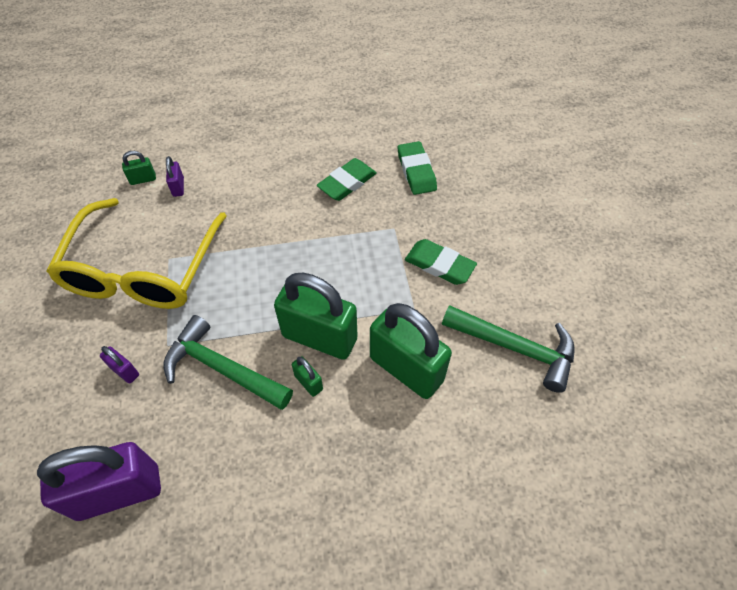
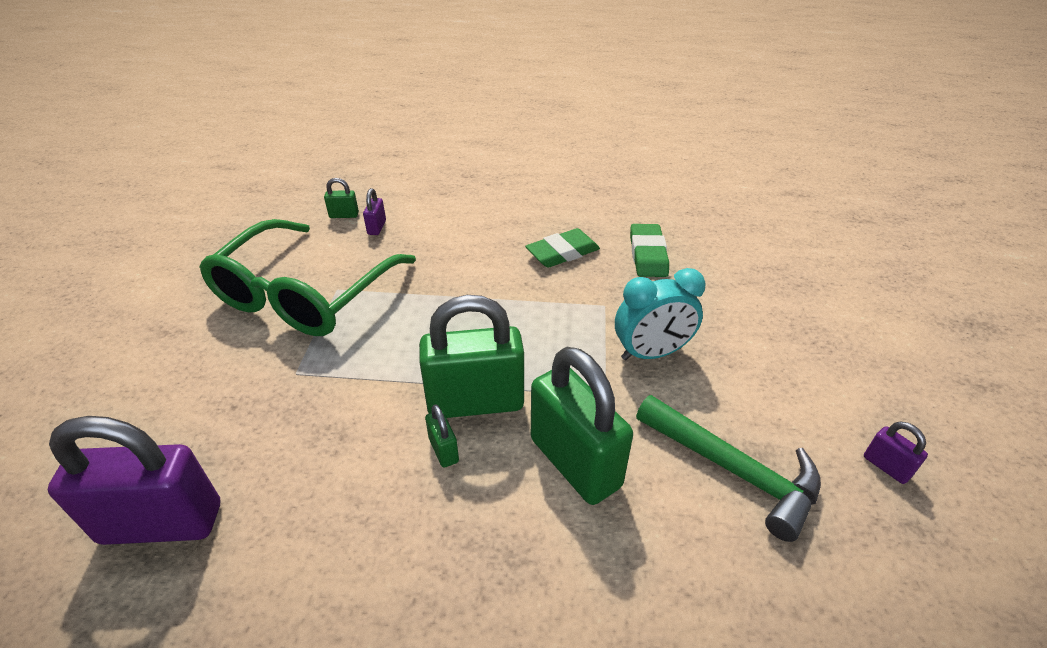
camera: 15 degrees right, 15 degrees down
(125, 371) = (236, 390): purple padlock -> purple padlock (886, 466)
(142, 269) = (304, 294): yellow glasses -> green glasses
(222, 368) = (347, 411): green hammer -> none
(319, 337) = (475, 402): green padlock -> green padlock turned 45 degrees counterclockwise
(439, 265) = (651, 353): green eraser -> turquoise clock

